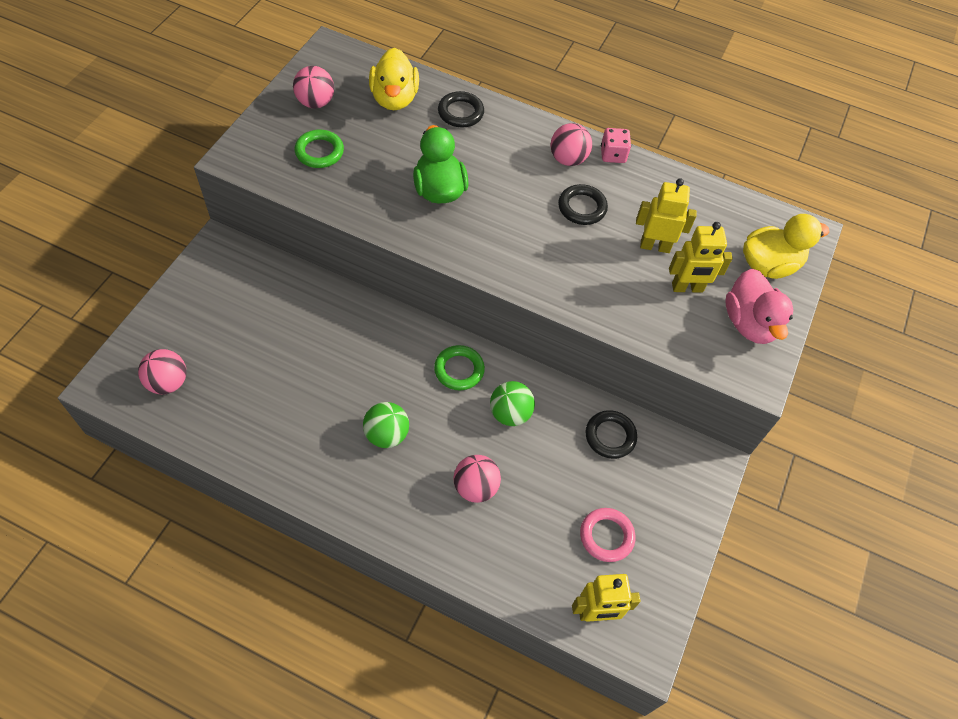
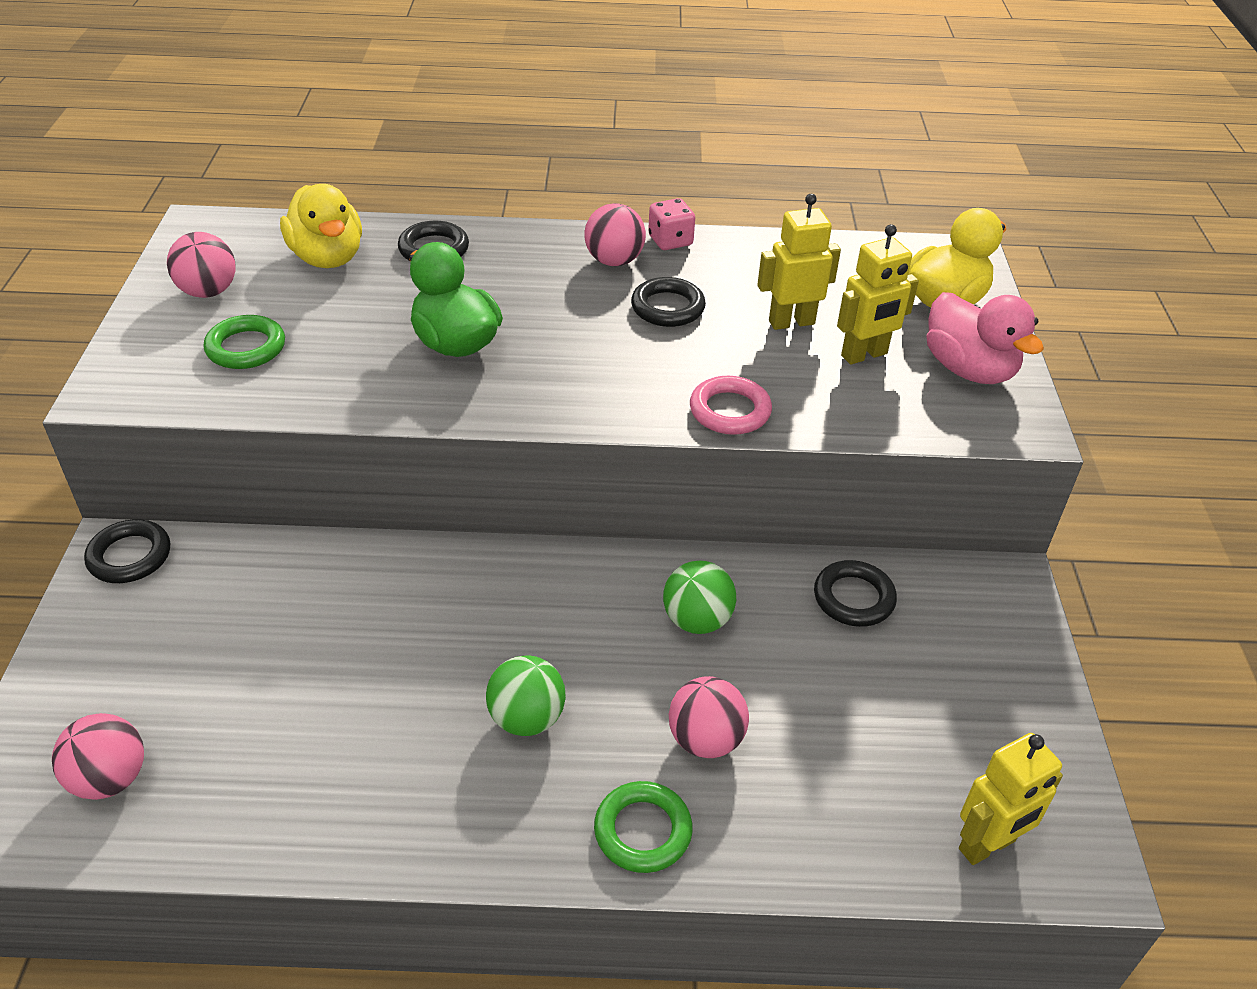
camera: 20 degrees left, 15 degrees down
(225, 253) = (130, 556): none -> black ring
(459, 370) = (589, 590): green ring -> green ring (642, 831)
(606, 536) = (932, 731): pink ring -> pink ring (730, 411)

